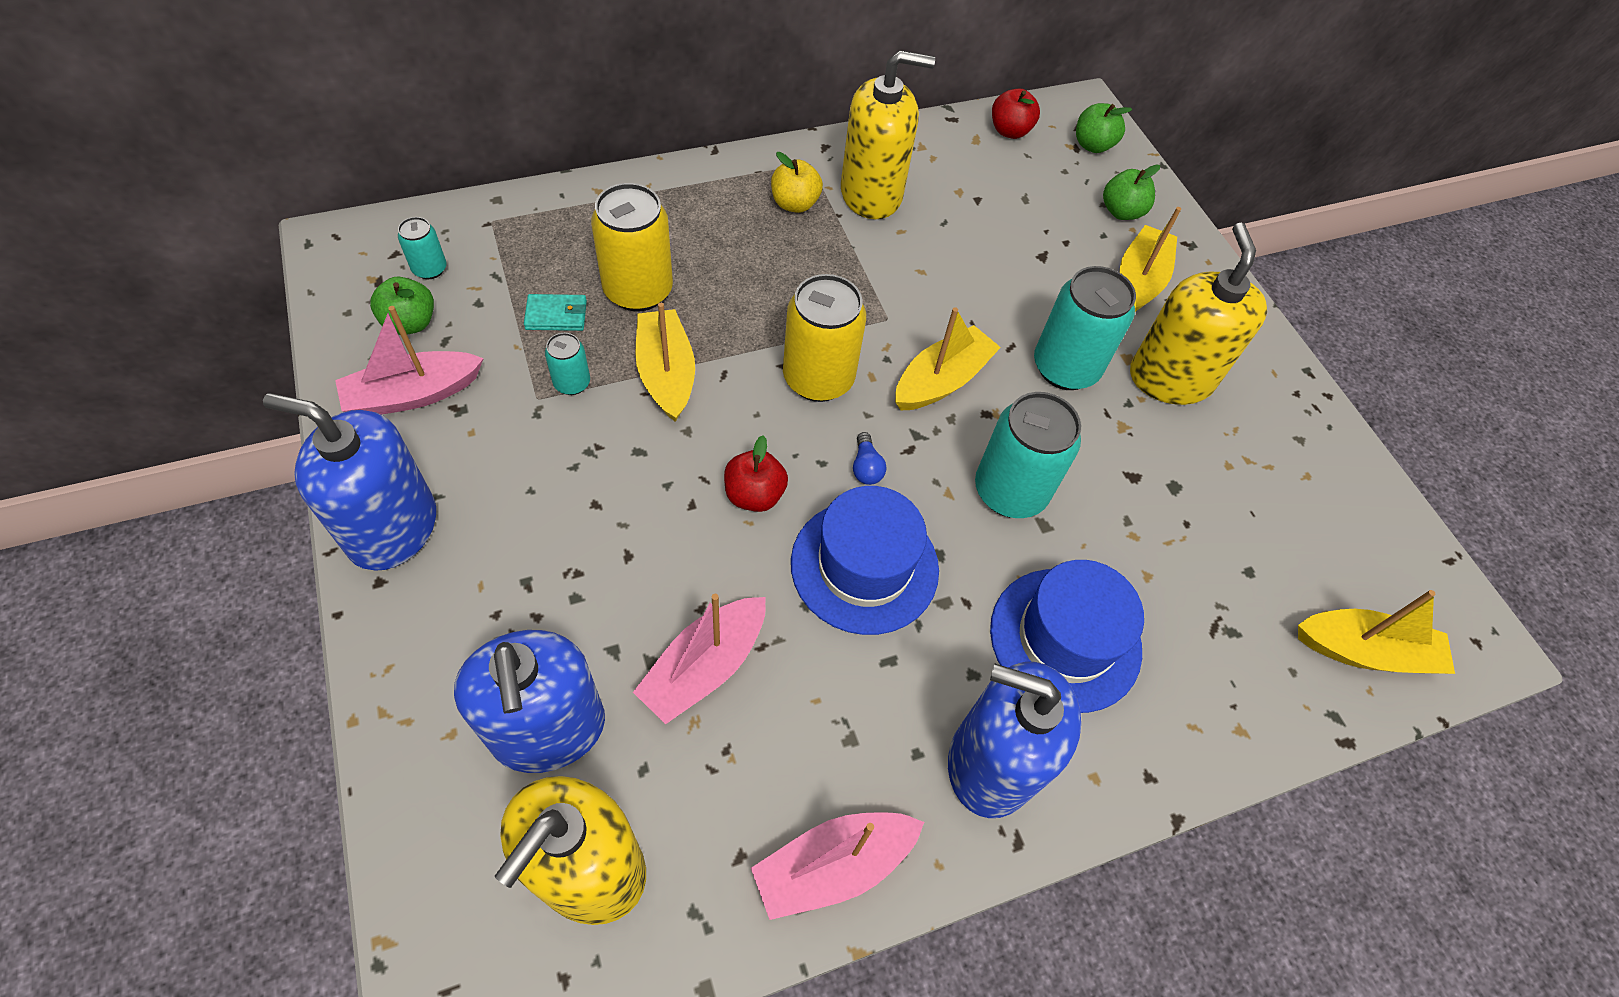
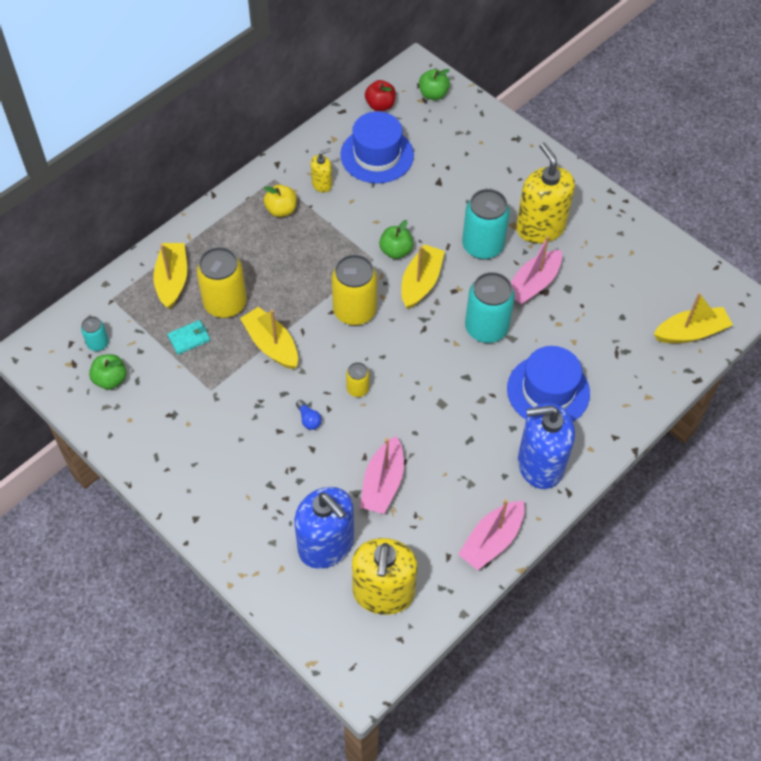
camera: 20 degrees left, 0 degrees up
(392, 528) = (183, 490): blue soap dispenser -> none
(413, 394) = (142, 418): pink boat -> pink boat (533, 284)
(572, 383) = (224, 373): turquoise can -> none
(754, 495) = (357, 389): red apple -> yellow can
(864, 566) = (433, 400): blue hat -> blue hat (377, 155)
(866, 467) = (406, 348): blue light bulb -> blue light bulb (308, 419)
(871, 194) = (322, 184): yellow soap dispenser -> yellow soap dispenser, size x0.48
(1121, 212) = (469, 133): green apple -> green apple (396, 251)
(1139, 281) = (498, 175): yellow boat -> yellow boat (172, 280)

